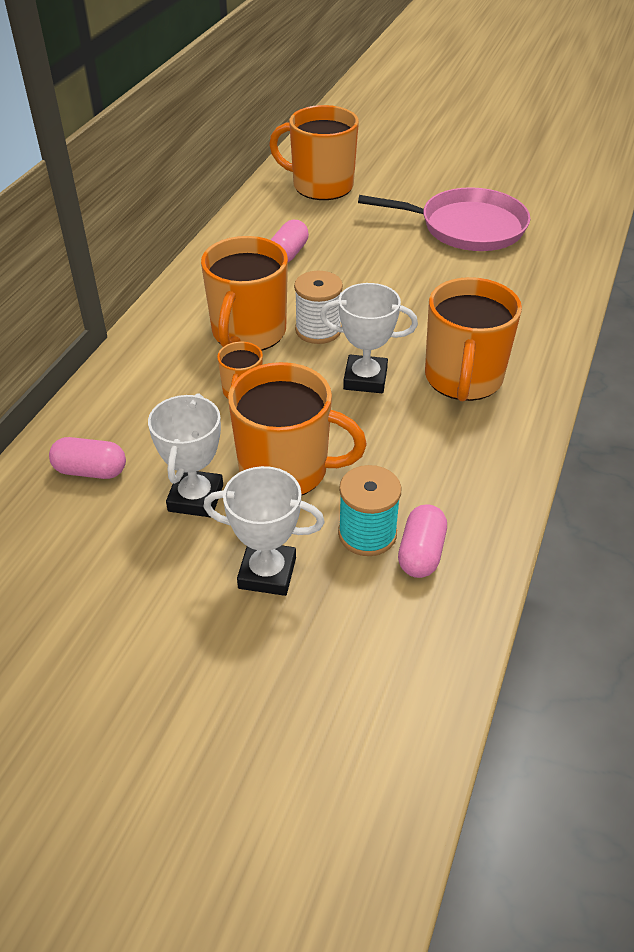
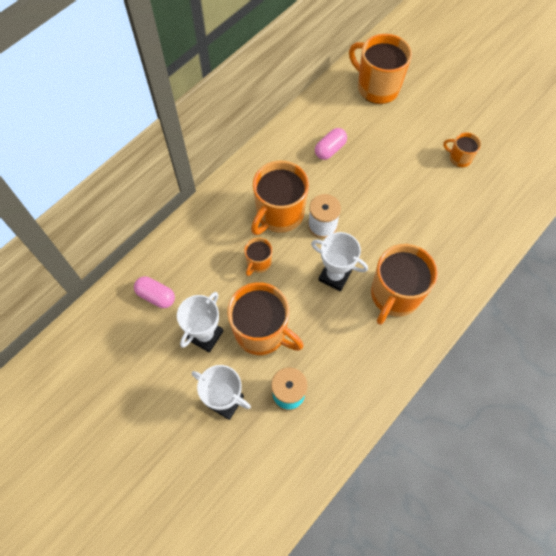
camera: 20 degrees right, 20 degrees up
(421, 553) = (312, 418): pink capsule -> none
(466, 227) = (459, 158): pink pan -> orange mug

